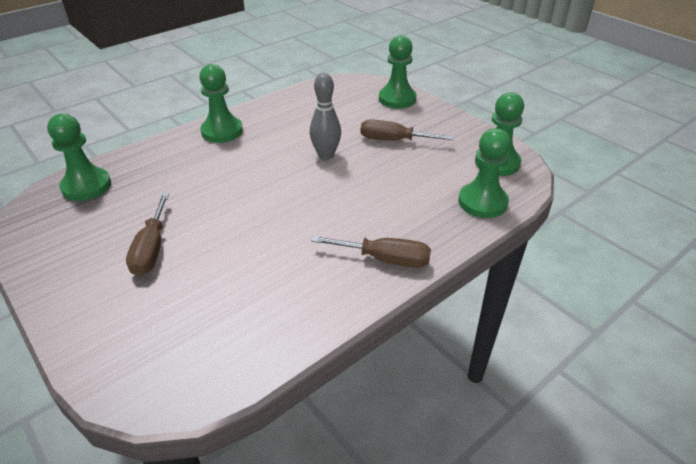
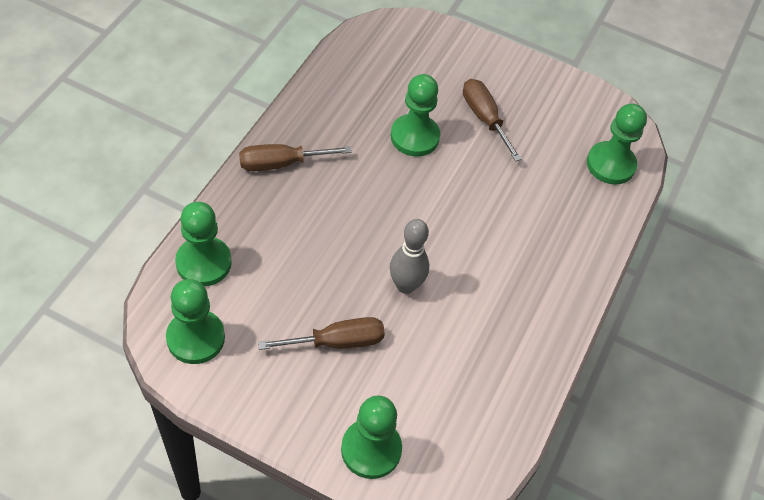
camera: 150 degrees right, 15 degrees up
(222, 131) = (555, 290): green pawn -> green pawn (414, 137)

